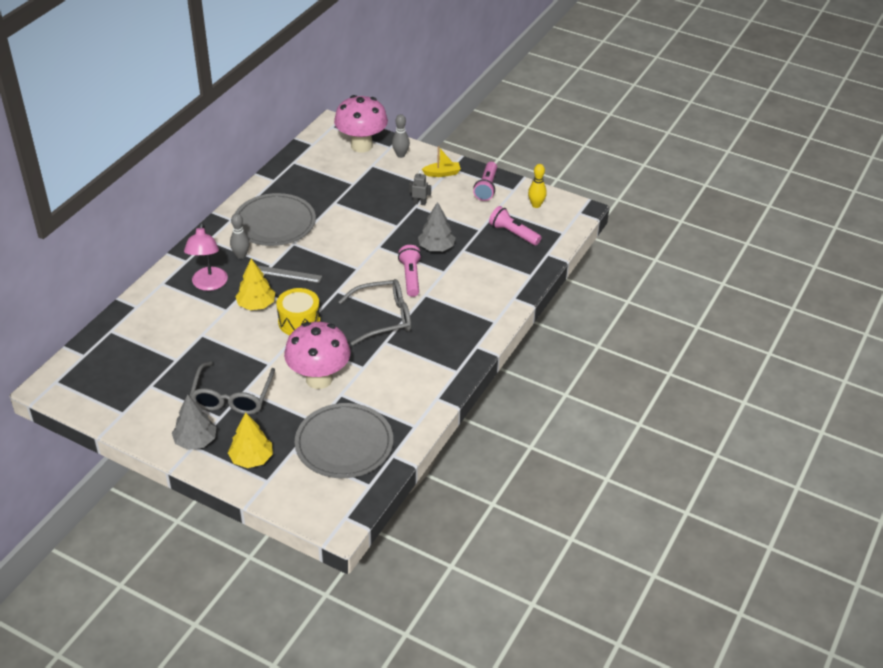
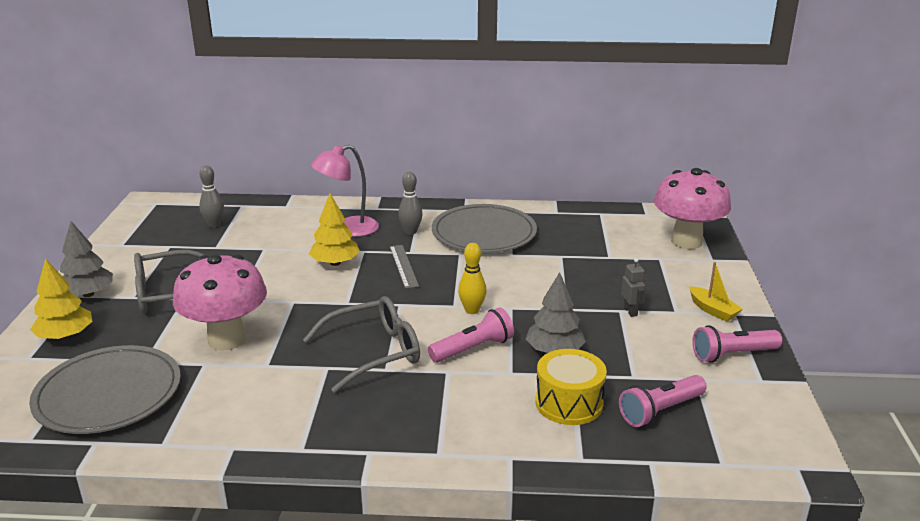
camera: 65 degrees right, 15 degrees down
(299, 321) = (324, 296): yellow drum -> yellow drum (569, 403)
(384, 318) = (374, 352): grey glasses -> grey glasses turned 75 degrees counterclockwise
(400, 155) = (706, 270): grey bowling pin -> grey bowling pin (214, 225)
(513, 233) = (660, 411): pink flashlight -> pink flashlight turned 135 degrees counterclockwise
(536, 205) = (754, 413): yellow bowling pin -> yellow bowling pin (472, 310)

